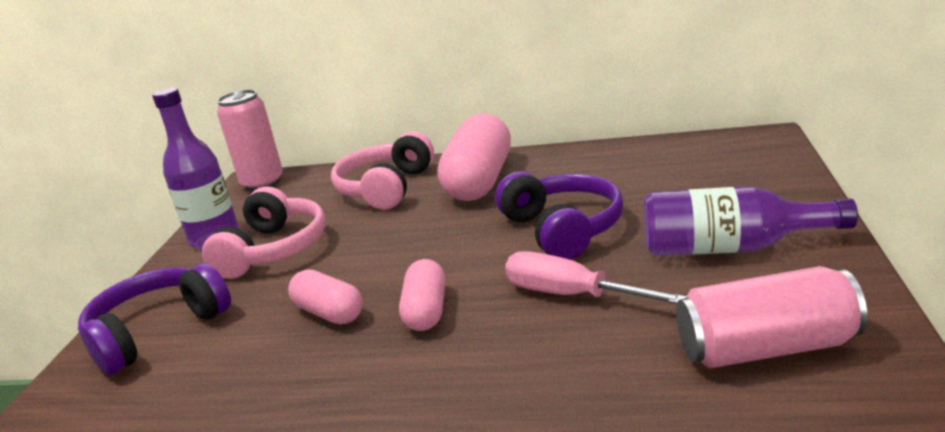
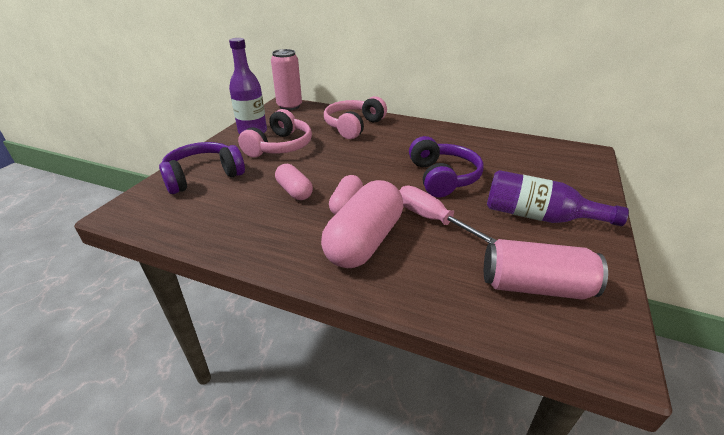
camera: 10 degrees right, 10 degrees up
(479, 181) = (406, 136): pink capsule -> pink capsule (364, 241)

